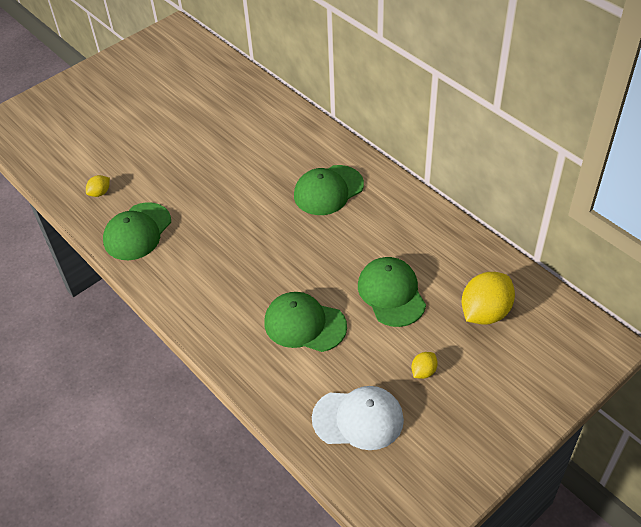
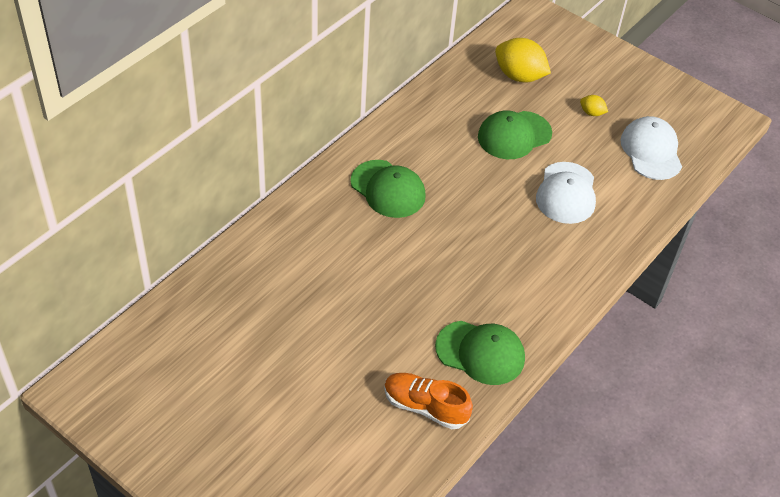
camera: 105 degrees left, 0 degrees up
(100, 193) = (425, 407): yellow lemon -> orange shoe
(304, 324) = (566, 193): green cap -> white cap

